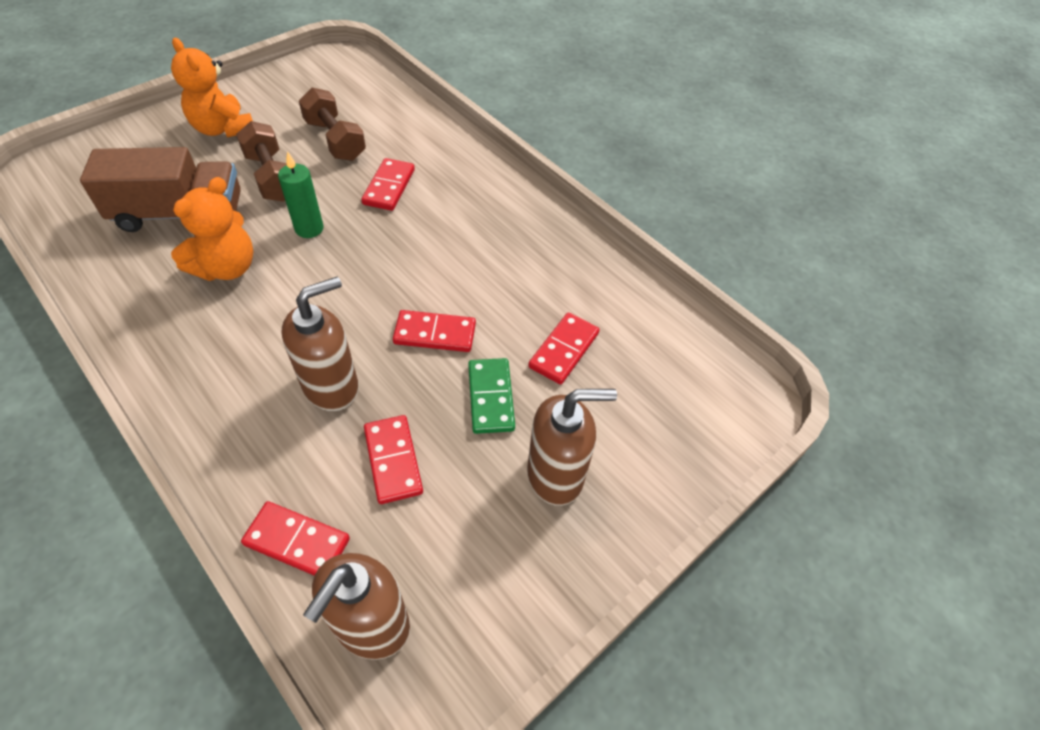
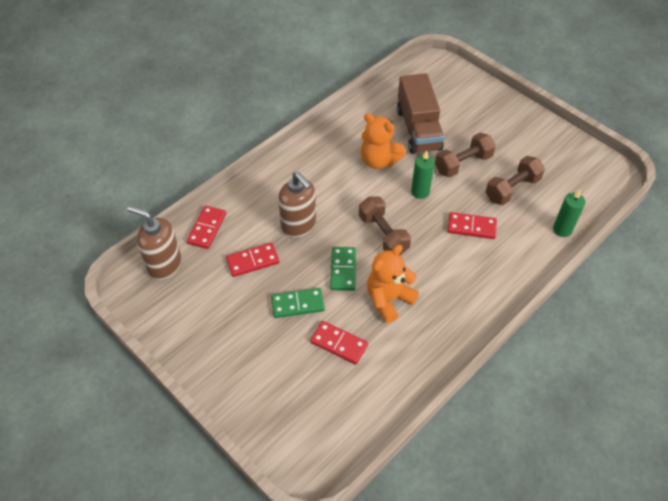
camera: 90 degrees right, 0 degrees up
(223, 128) = (503, 129): orange teddy bear -> orange teddy bear (388, 299)
(378, 279) = (383, 234): none -> brown dumbbell
(413, 112) = (562, 229): none -> green candle
(435, 334) = (343, 270): red domino -> green domino
(556, 475) = (246, 342): brown soap dispenser -> none

